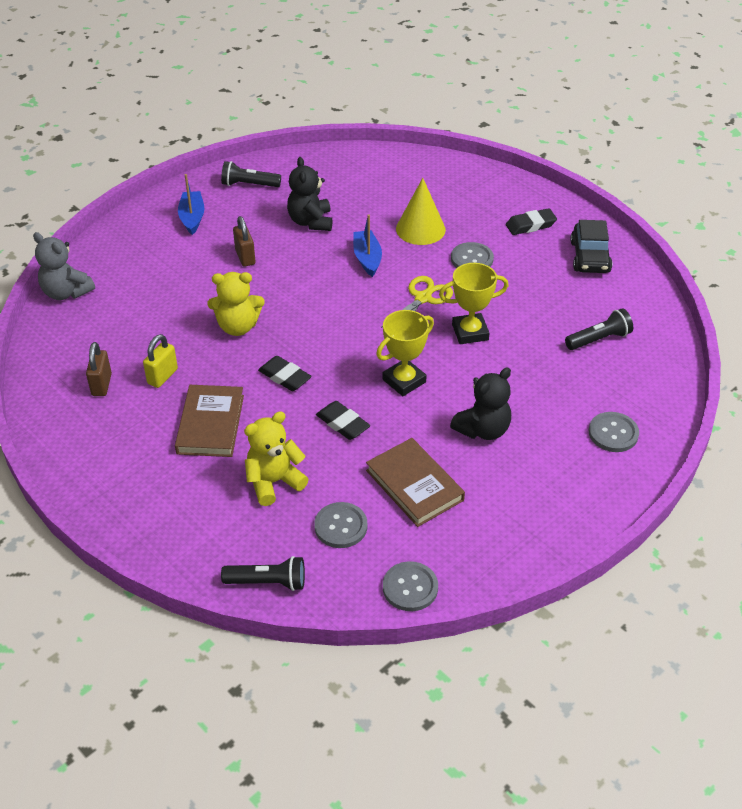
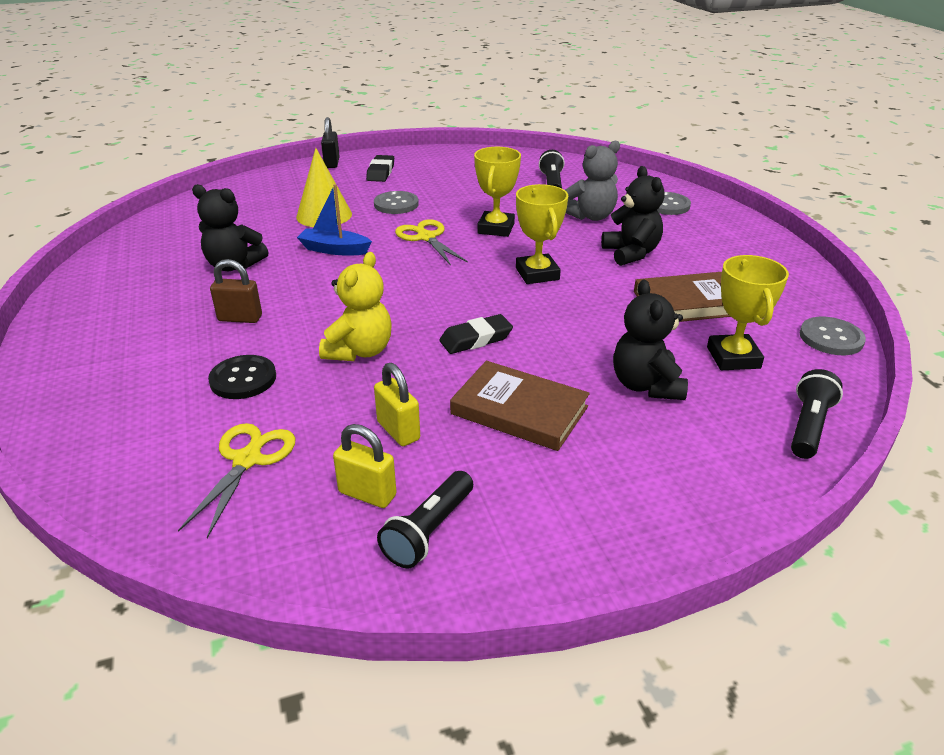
camera: 65 degrees left, 10 degrees down
(66, 292) = (119, 489): grey teddy bear -> grey teddy bear (591, 216)
(101, 385) = (367, 494): brown padlock -> yellow padlock
(108, 327) = (247, 460): none -> yellow scissors
(180, 290) = (243, 379): none -> black button
(192, 218) = (112, 339): blue boat -> none
(249, 184) = (111, 286): black flashlight -> black flashlight (428, 531)
(274, 482) = (646, 385): yellow teddy bear -> black teddy bear
(341, 526) = (733, 357): grey button -> yellow trophy
(342, 423) = (577, 321): black eraser -> none
(525, 190) = (332, 163): none -> black padlock
(590, 257) = (448, 162): black car -> none

